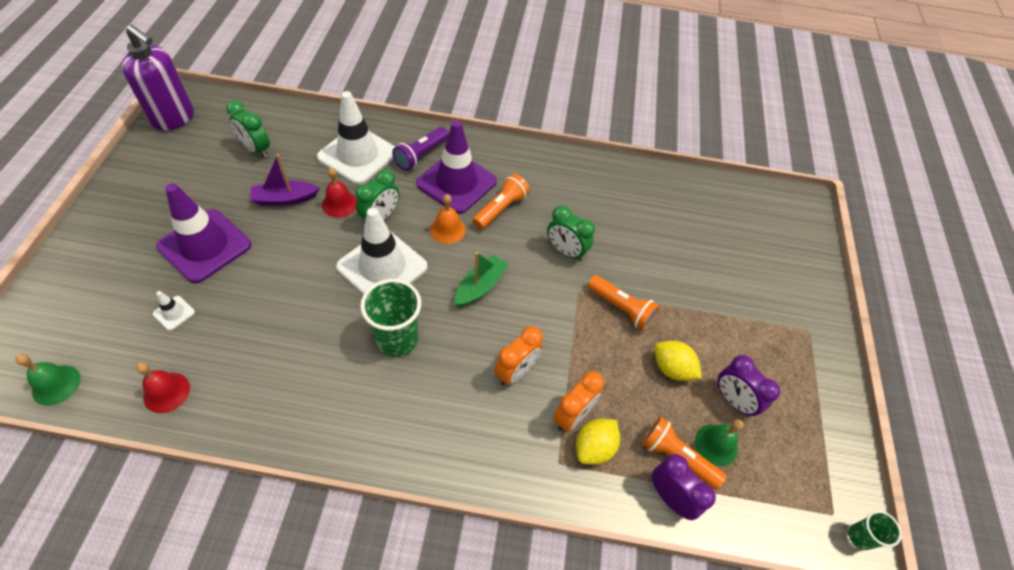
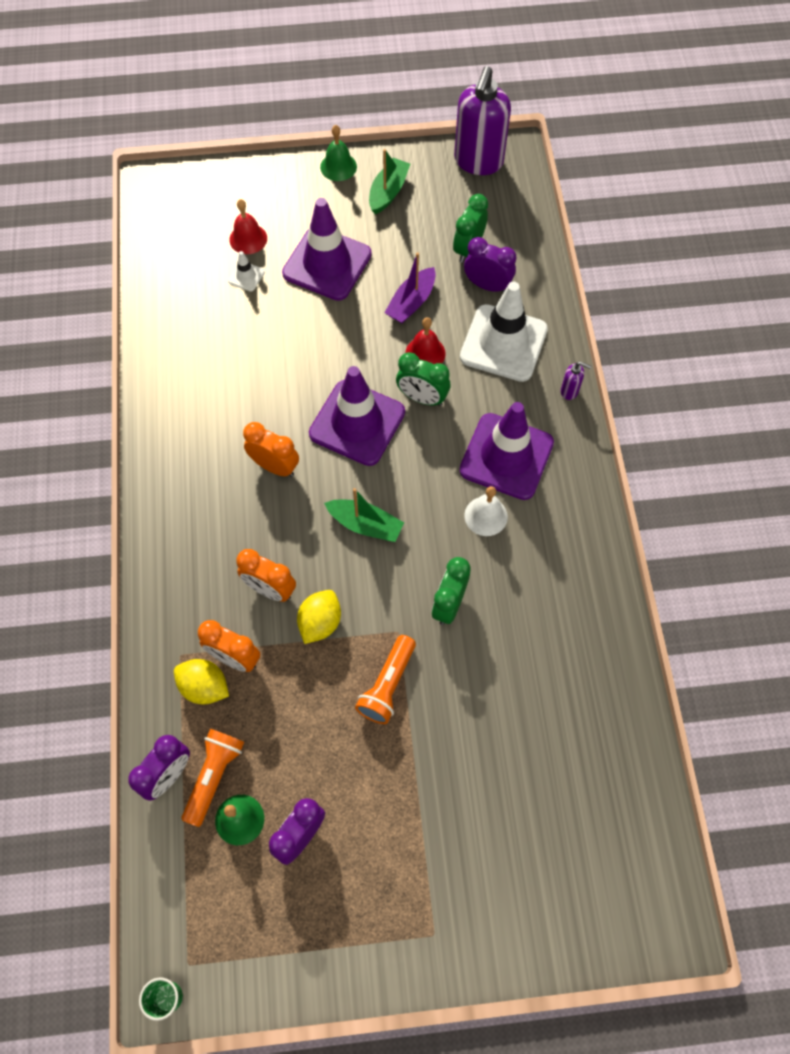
camera: 80 degrees right, 10 degrees up
(56, 385) = (155, 232): green bell -> green bell (338, 167)
(158, 182) = (388, 192): none -> green boat
(166, 392) = (169, 309): red bell -> red bell (248, 239)
(285, 199) = (411, 302): purple boat -> purple boat turned 120 degrees counterclockwise
(299, 149) = (487, 285): none -> purple clock
(382, 267) = (357, 423): white traffic cone -> purple traffic cone
(397, 339) = (275, 466): green cup -> orange clock
(418, 132) = (569, 391): none -> purple soap dispenser
(421, 155) = (533, 405): purple flashlight -> none
(447, 229) = (432, 469): orange bell -> none
(501, 209) = (486, 516): orange flashlight -> white bell
(672, 369) = (322, 757): yellow lemon -> yellow lemon (320, 622)

